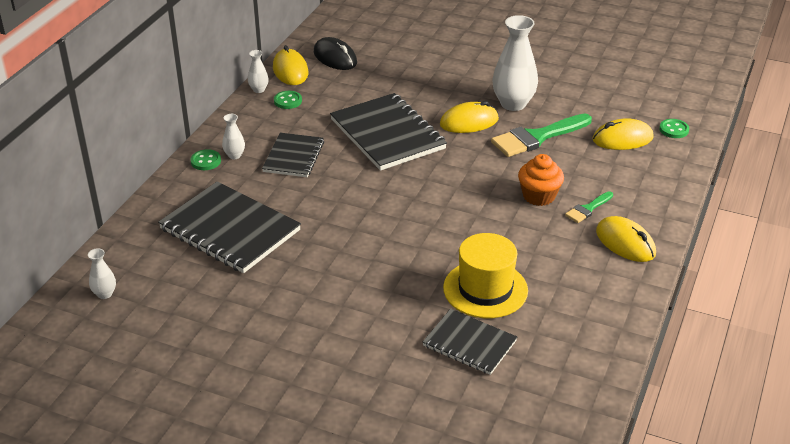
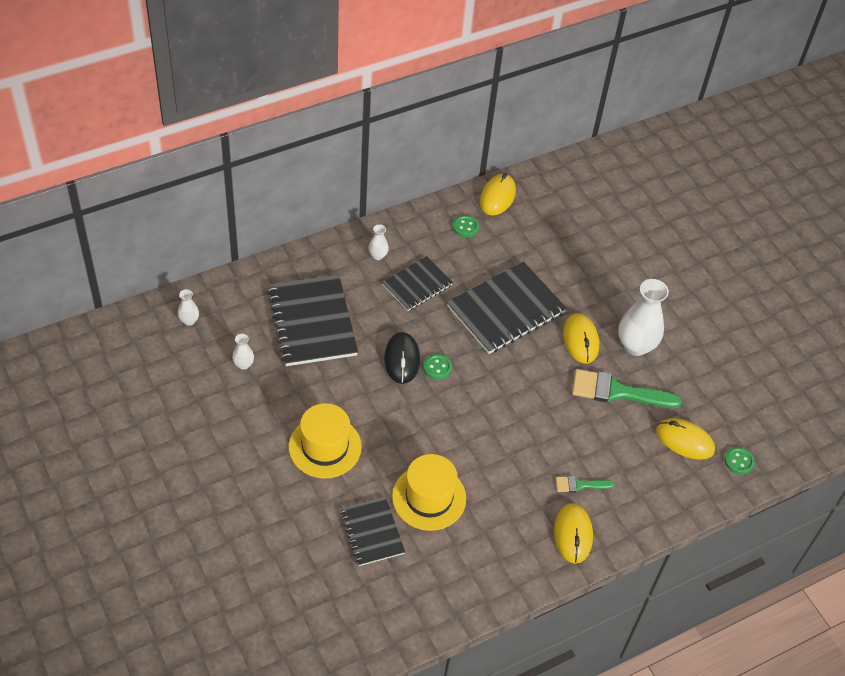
camera: 35 degrees right, 15 degrees up
(206, 161) = (353, 247): green button -> green button (437, 367)
(259, 90) = (455, 201): white vase -> white vase (243, 364)
(335, 58) = (545, 205): black mouse -> black mouse (402, 359)
(351, 309) = (325, 447): none -> yellow hat
(387, 134) = (506, 310): black notebook -> black notebook turned 45 degrees clockwise
(469, 122) = (580, 340): yellow mouse -> yellow mouse turned 60 degrees clockwise
(539, 196) = (556, 447): orange cupcake -> none

